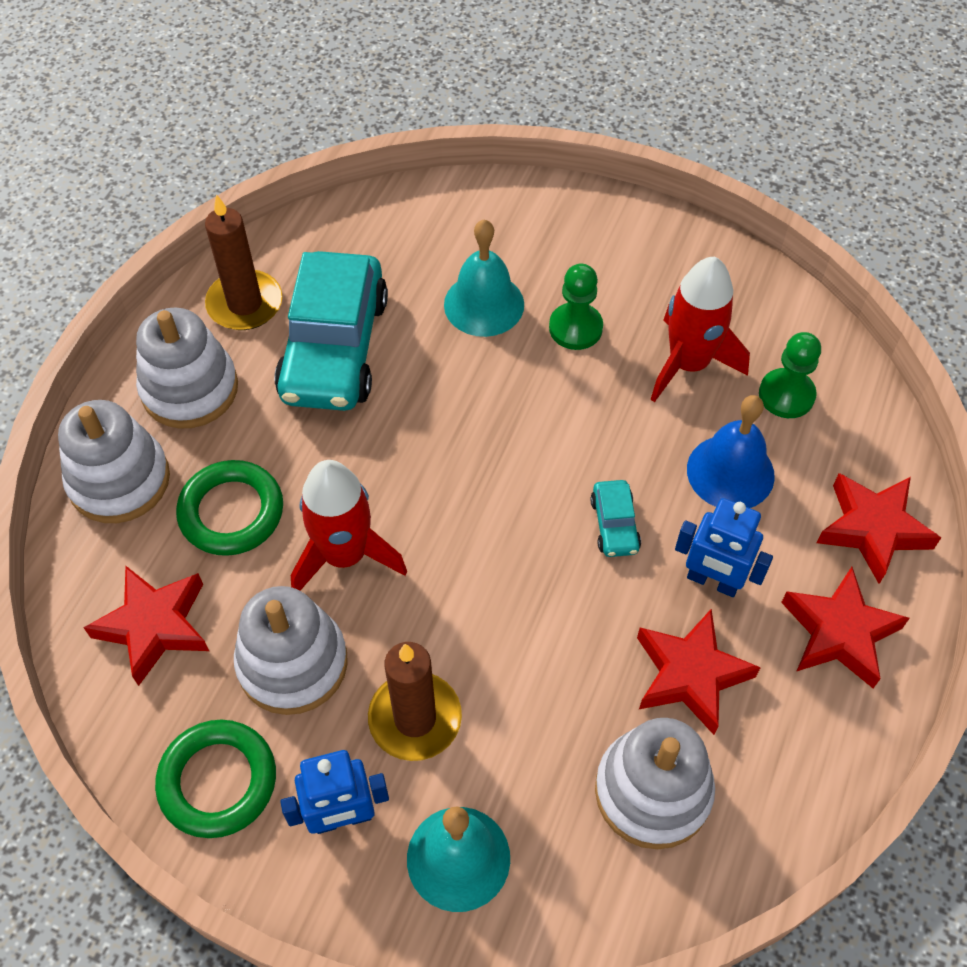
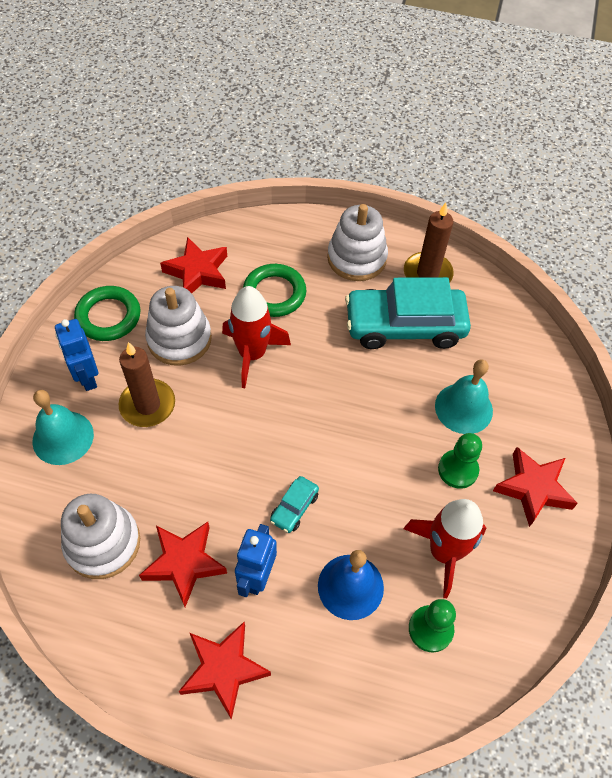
camera: 80 degrees right, 0 degrees up
(119, 480) = (288, 238): white stacking toy -> none
(614, 525) = (294, 508): turquoise car -> turquoise car turned 45 degrees counterclockwise
(872, 529) = (315, 698): red star -> red star (533, 488)

